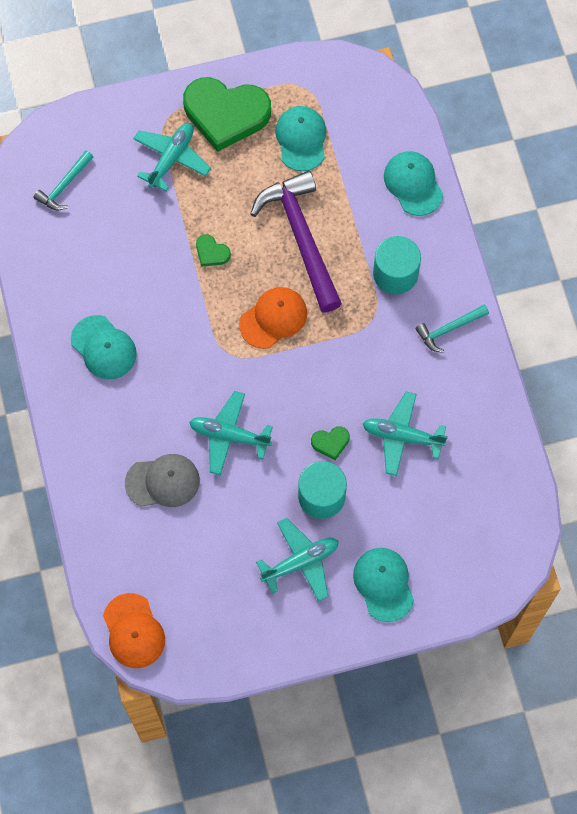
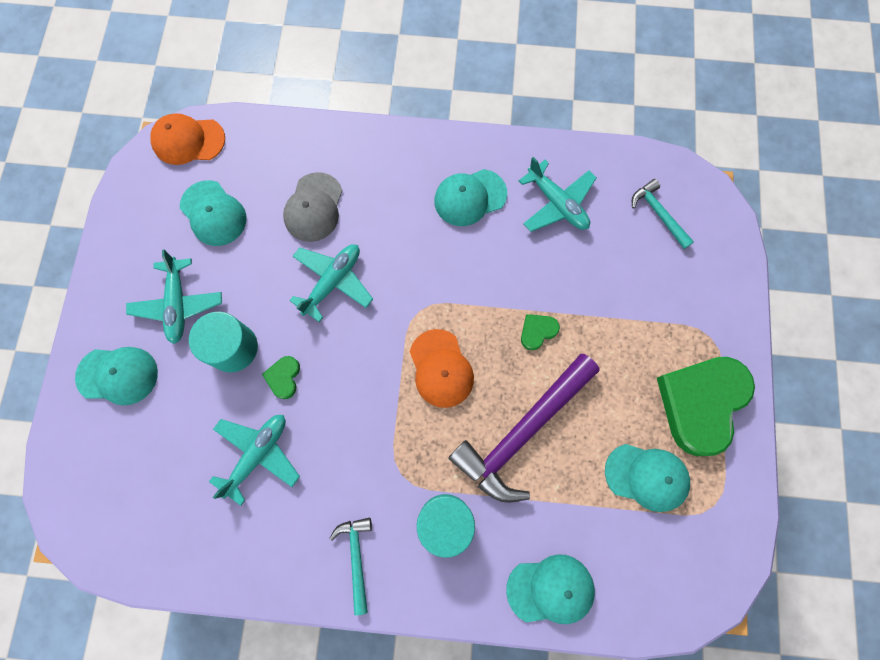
camera: 110 degrees right, 5 degrees up
(171, 158) = (661, 327): turquoise plane -> turquoise plane (557, 203)
(201, 571) = (213, 213): none -> turquoise cap
(301, 238) = (523, 431): purple hammer -> purple hammer turned 135 degrees clockwise

